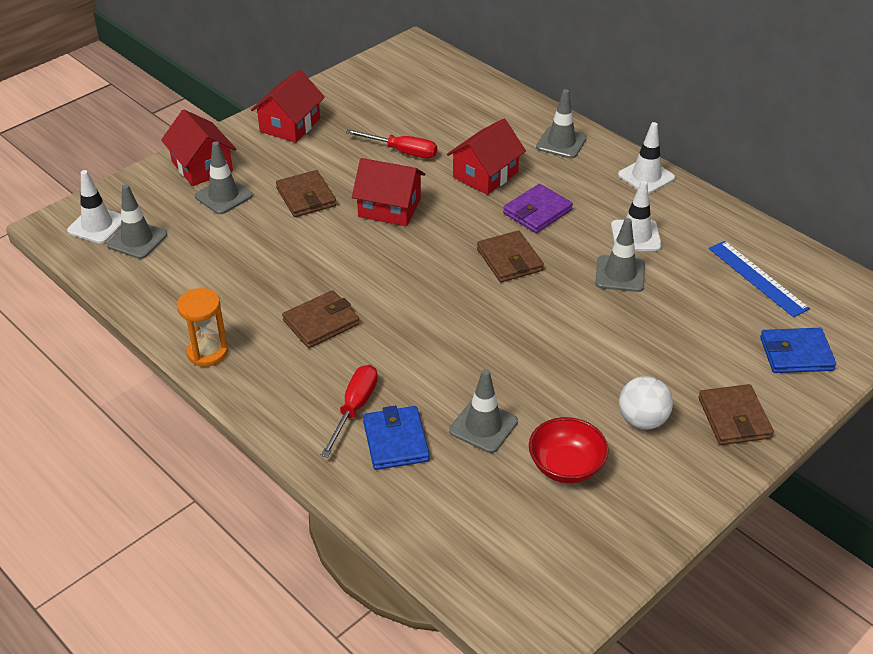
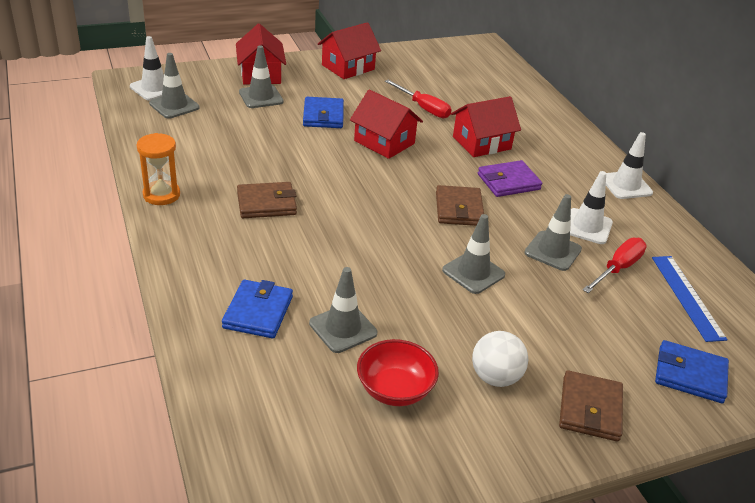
camera: 20 degrees right, 5 degrees down
(306, 197) = (323, 116): brown wallet -> blue wallet
(354, 408) = (243, 275): red screwdriver -> red screwdriver (618, 268)
(561, 143) = (563, 140): grey traffic cone -> grey traffic cone (473, 272)

